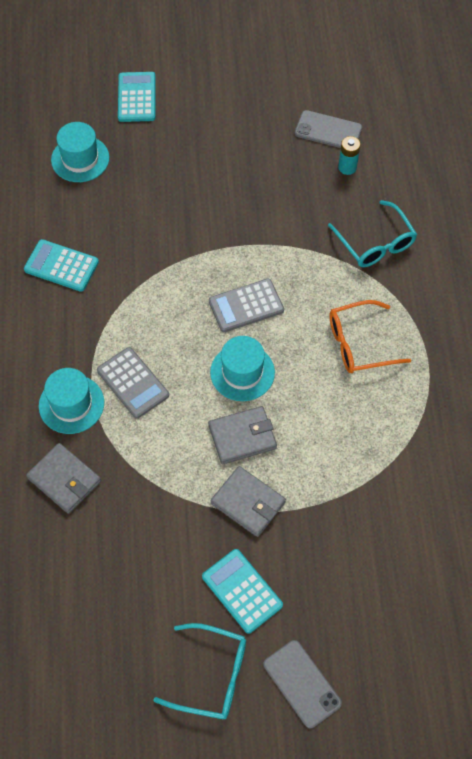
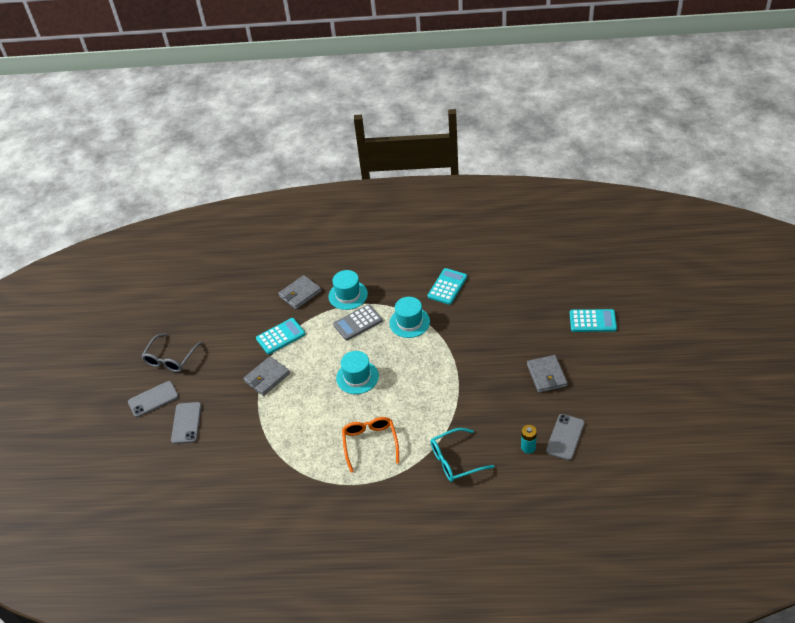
camera: 100 degrees right, 15 degrees down
(80, 159) = (535, 292): turquoise hat -> turquoise hat (409, 322)
(211, 675) = (170, 359): turquoise glasses -> grey glasses
(242, 437) = (311, 376): grey wallet -> grey wallet (546, 375)
(242, 591) = (214, 373): turquoise calculator -> turquoise calculator (280, 336)
(246, 306) = (408, 380): grey calculator -> none
(346, 613) = (186, 423): none -> grey phone

